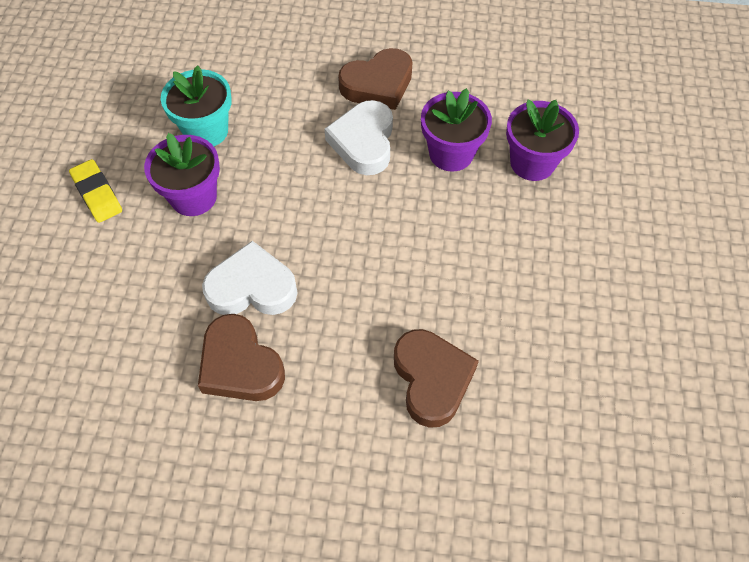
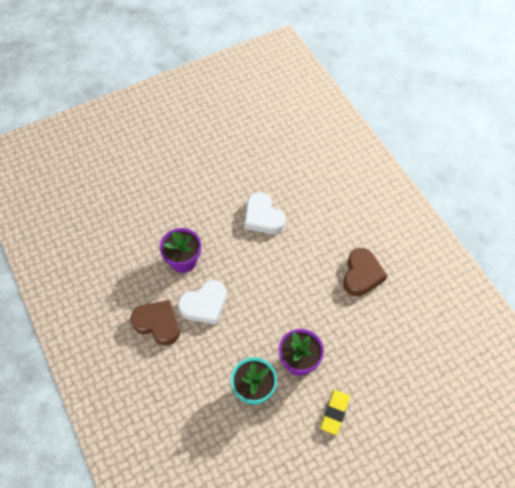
camera: 125 degrees left, 0 degrees up
(252, 287) = (324, 296): white heart -> white heart (263, 217)
(432, 379) = (308, 203): brown heart -> none
(532, 163) = (164, 224): purple flower pot -> none

